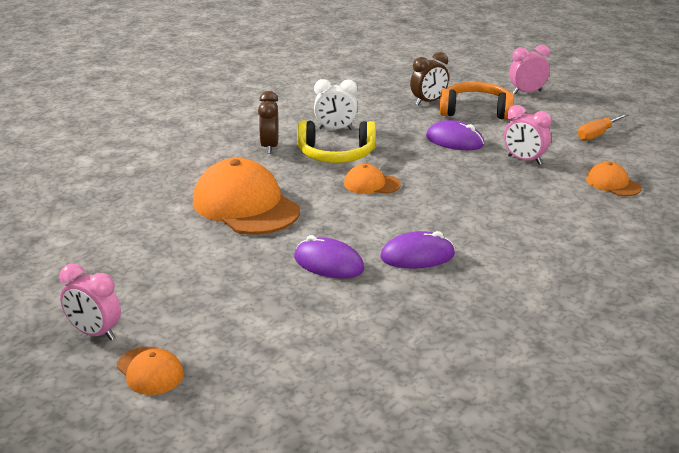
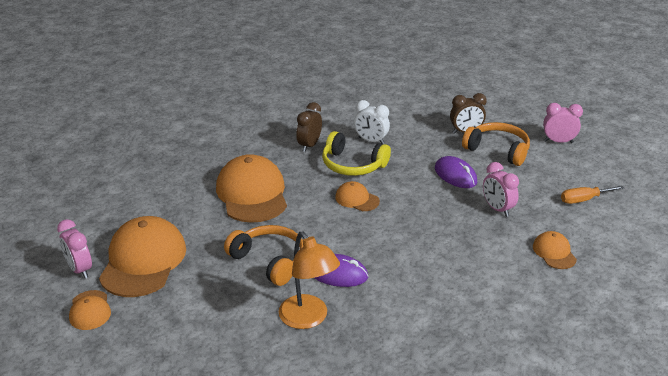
camera: 25 degrees right, 5 degrees up
(172, 303) = (143, 261): none -> orange cap
(328, 263) = (269, 261): purple mouse -> orange headphones
(425, 305) = (308, 319): none -> orange lamp

